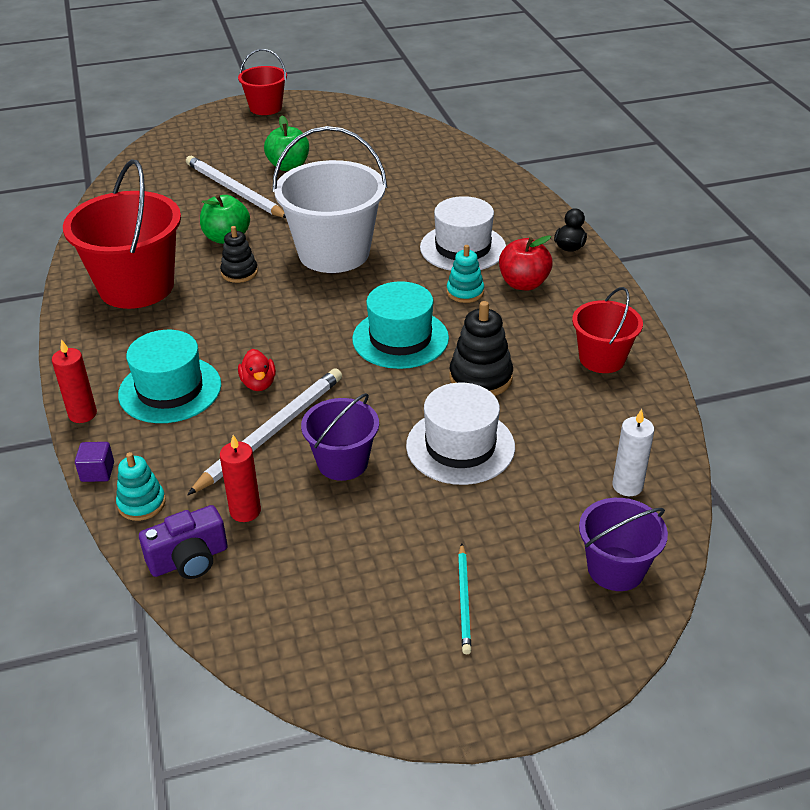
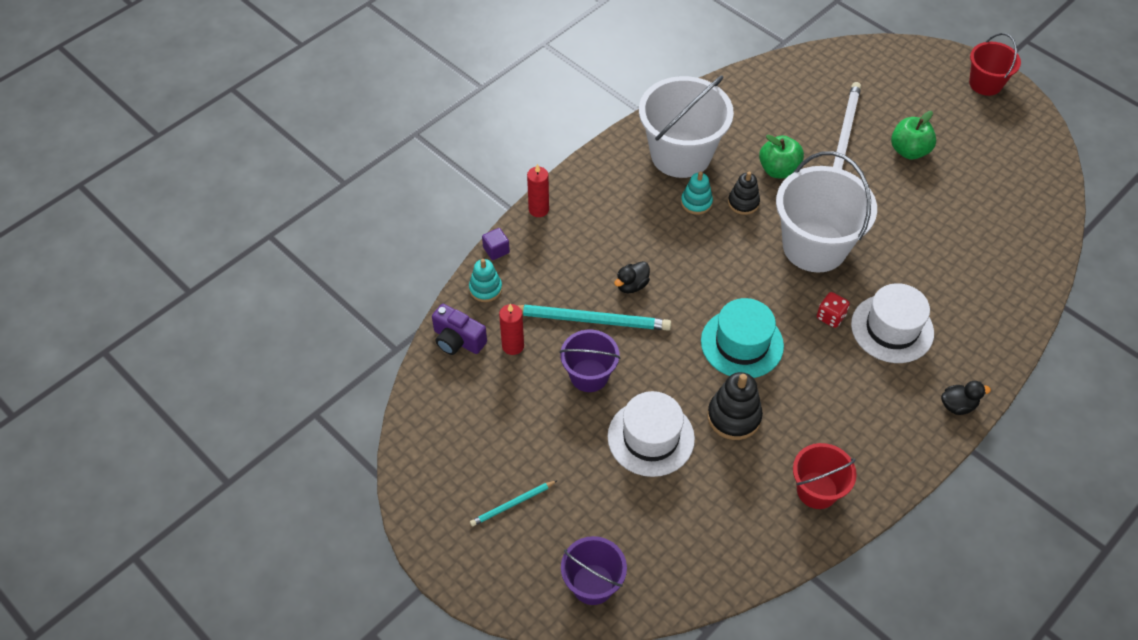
camera: 60 degrees right, 15 degrees up
(136, 287) = (681, 154): red bucket -> white bucket
(170, 389) = (592, 240): turquoise hat -> none
(258, 384) = (632, 285): red duck -> black duck
(271, 432) = (590, 320): white pencil -> turquoise pencil
(419, 275) = (830, 317): none -> red dice
(465, 292) = (832, 358): turquoise stacking toy -> turquoise stacking toy (696, 202)
(523, 284) = (876, 394): red apple -> none
(627, 486) = (679, 562): white candle -> none

